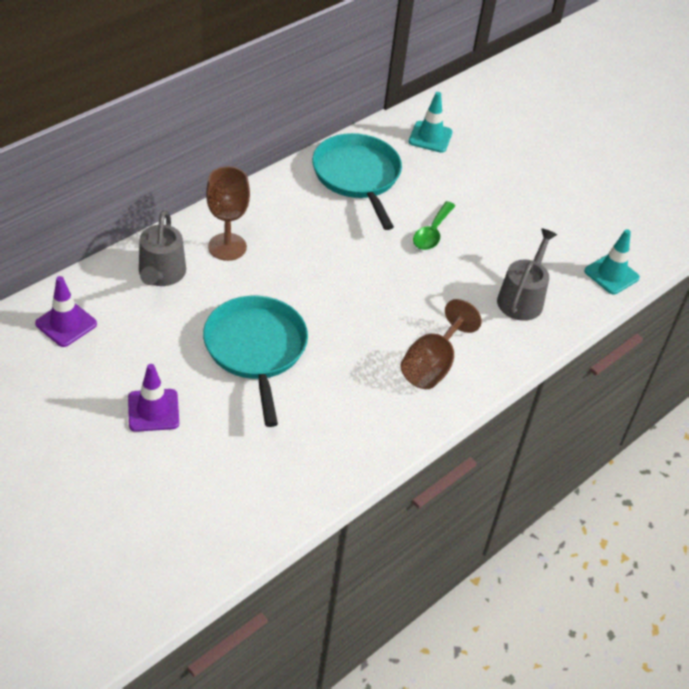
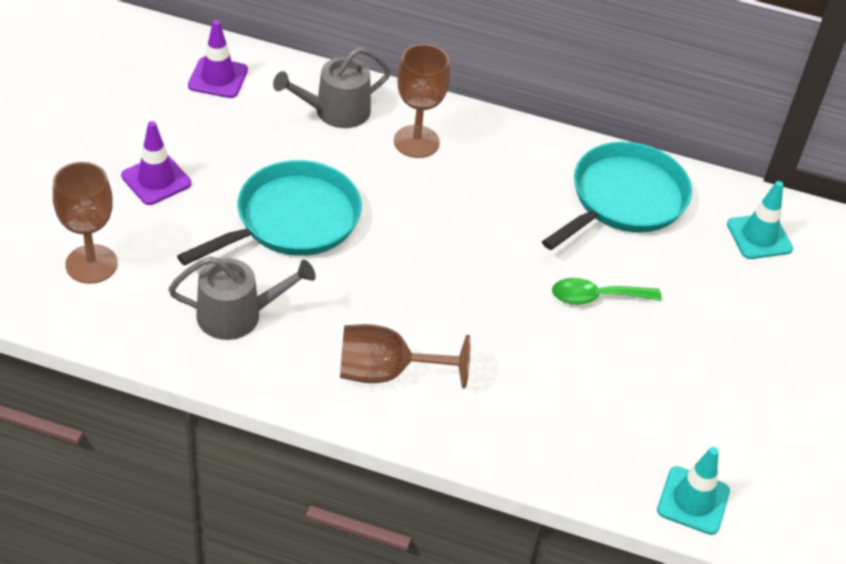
camera: 60 degrees right, 0 degrees up
(217, 488) = (91, 264): none -> brown goblet
(522, 298) = (565, 420): grey watering can -> grey watering can (237, 315)

